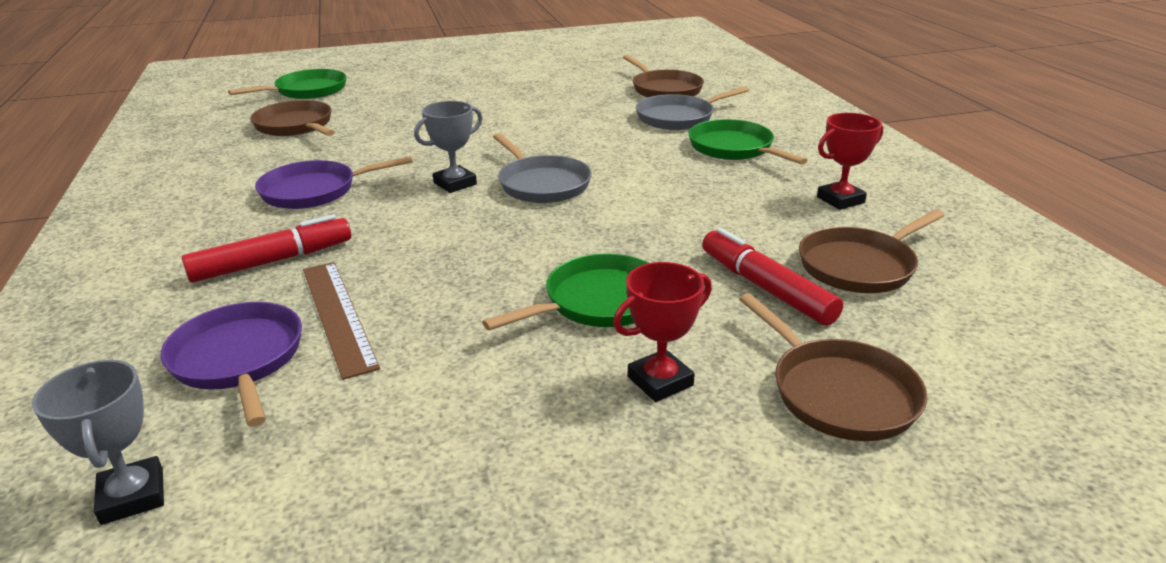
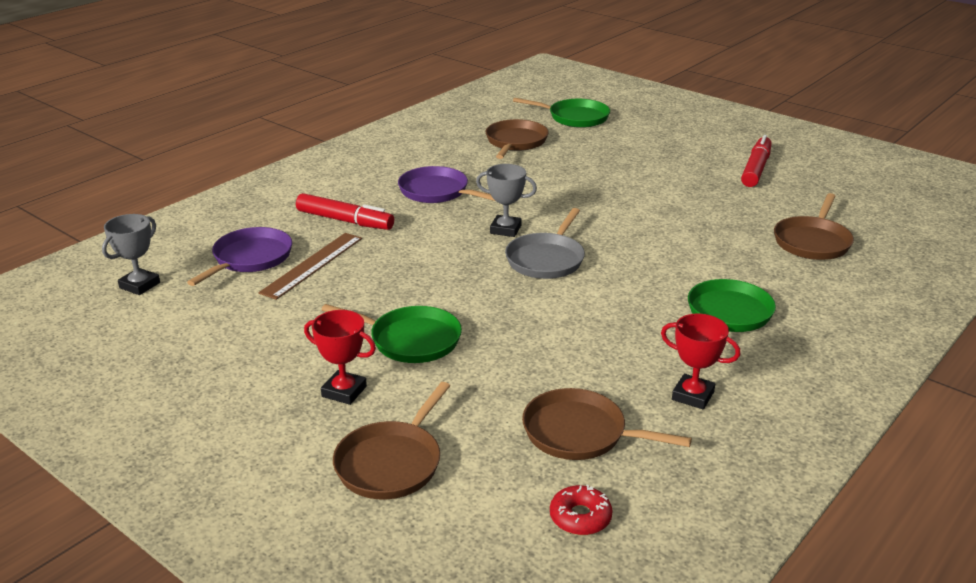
camera: 55 degrees right, 0 degrees up
(678, 117) = (756, 269): grey pan -> none
(766, 288) = (497, 399): red marker -> red marker (756, 169)
(998, 310) = (580, 517): none -> red donut

